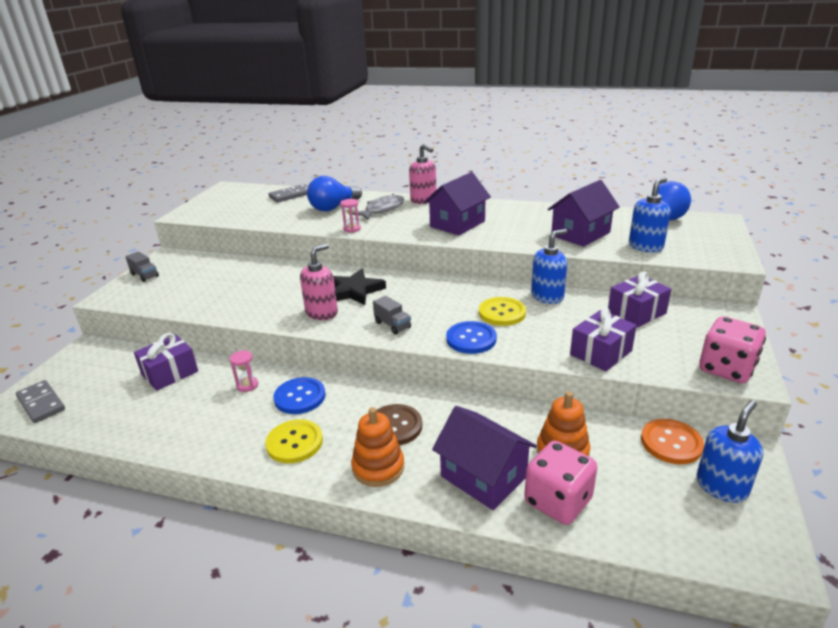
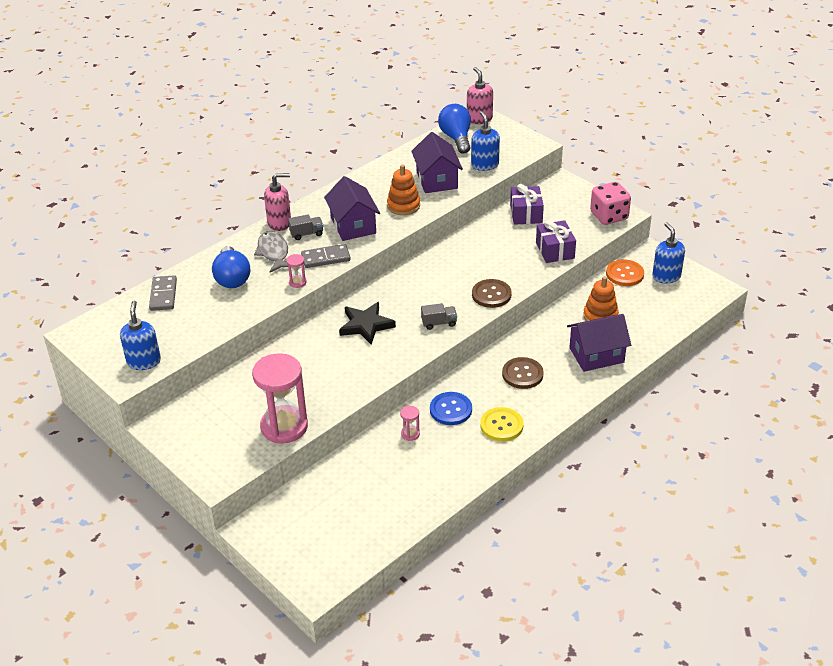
camera: 60 degrees left, 10 degrees up
(41, 403) = (327, 563): grey domino -> grey domino (326, 258)
(145, 275) = (192, 447): grey truck -> grey truck (306, 234)
(170, 373) = (350, 476): purple gift -> none
(186, 302) = (284, 427): none -> pink hourglass
(322, 313) = (385, 352): pink soap dispenser -> pink soap dispenser (479, 119)
(378, 467) = (556, 394): orange stacking toy -> orange stacking toy (403, 206)
(471, 339) = (491, 294): blue button -> brown button
(502, 313) = (472, 267): yellow button -> none
(547, 296) = (470, 238): blue soap dispenser -> blue soap dispenser (144, 361)
(558, 501) = (635, 336): pink dice -> none

